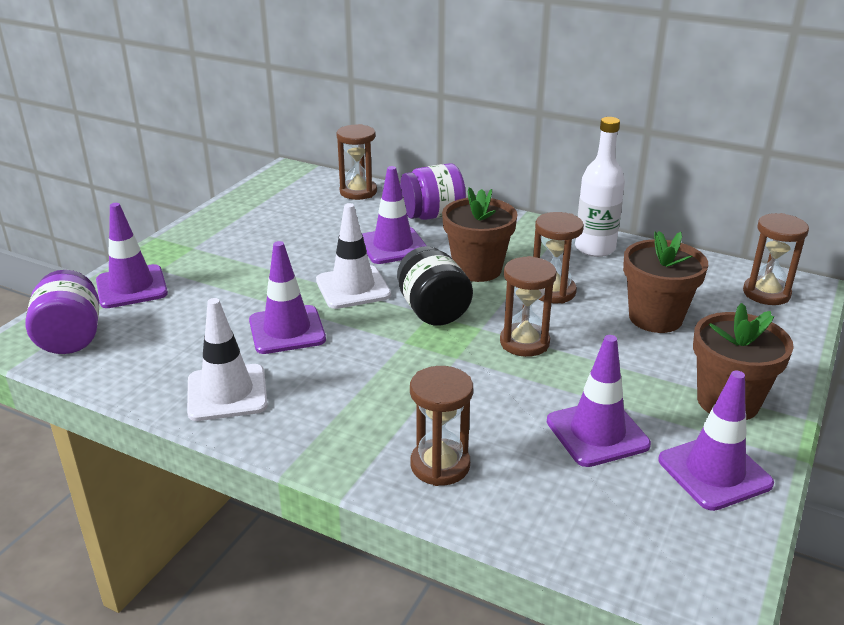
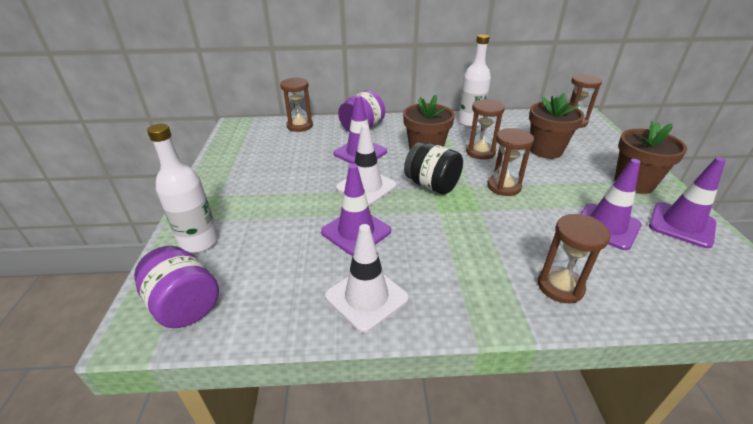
camera: 30 degrees left, 5 degrees up
(131, 287) = (199, 242): purple traffic cone -> white bottle

